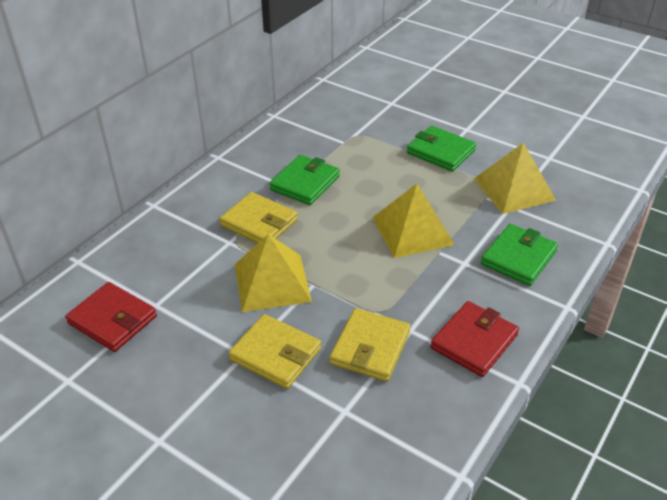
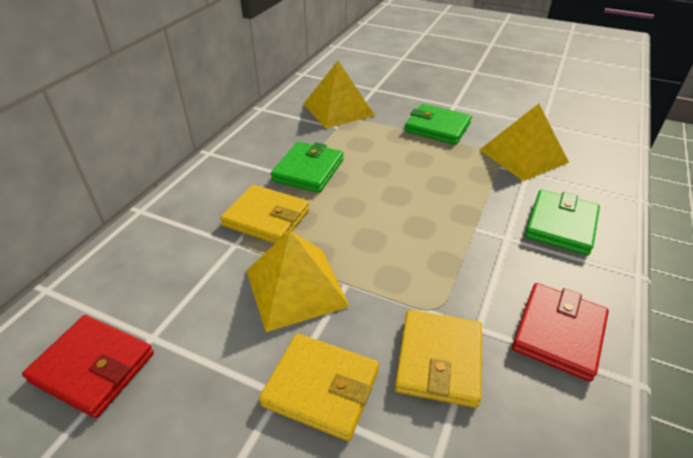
camera: 10 degrees left, 0 degrees up
(413, 231) = (438, 208): yellow pyramid -> yellow pyramid (338, 109)

